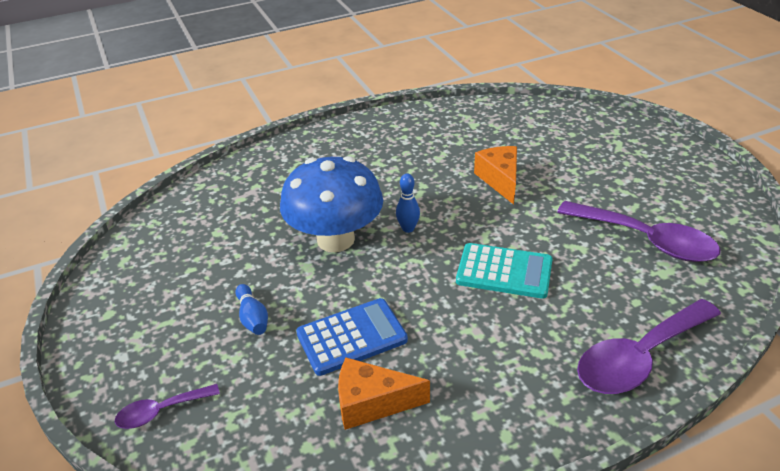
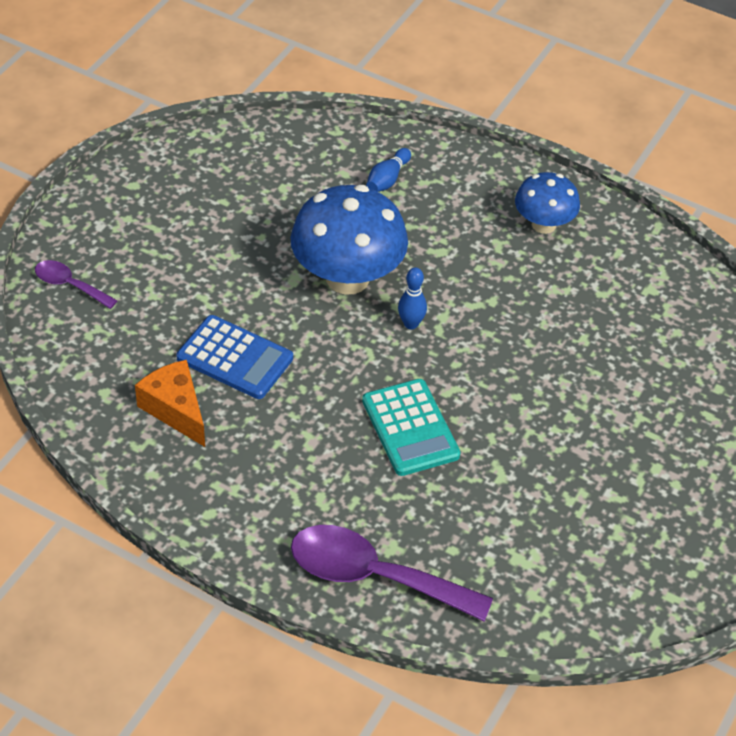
camera: 50 degrees right, 10 degrees up
(253, 317) = (203, 279): blue bowling pin -> blue bowling pin (387, 179)
(382, 139) = (543, 224): none -> blue mushroom
(500, 180) = (560, 361): orange cheese -> none
(646, 240) = (562, 528): purple spoon -> none

